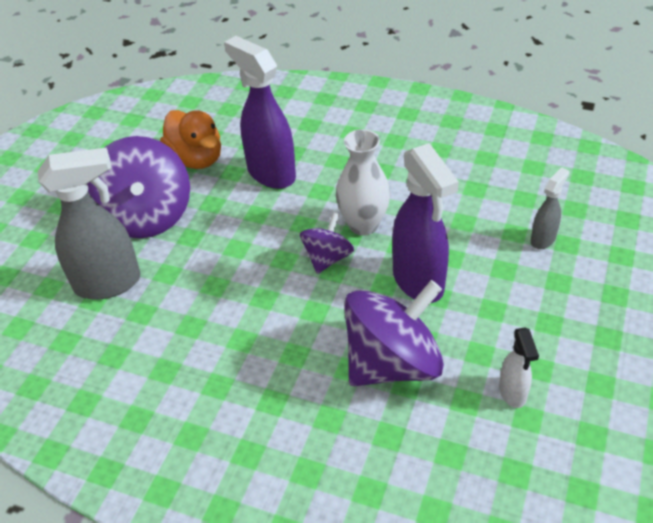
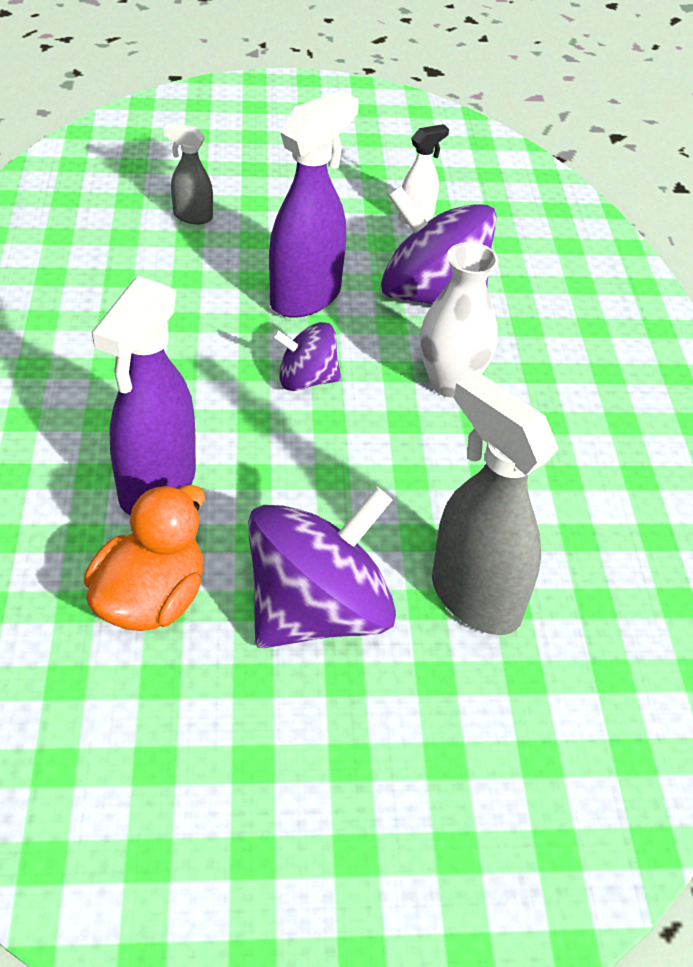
camera: 120 degrees left, 0 degrees up
(363, 225) = (230, 361): white vase -> white vase (450, 383)

